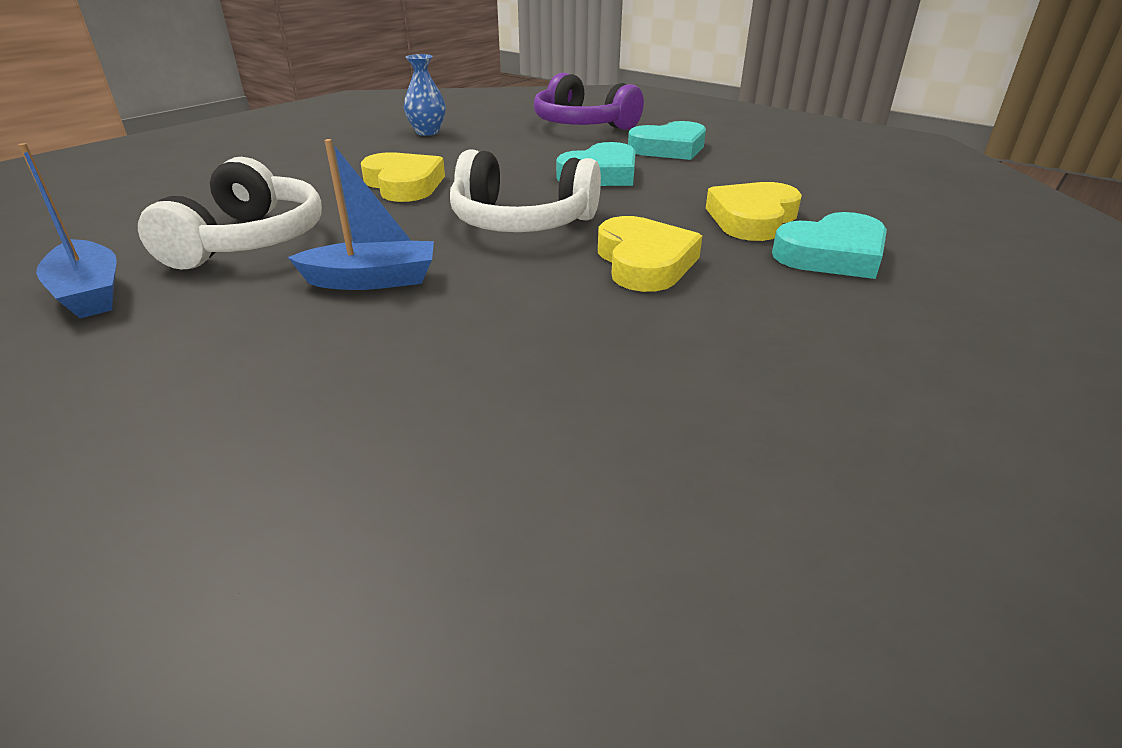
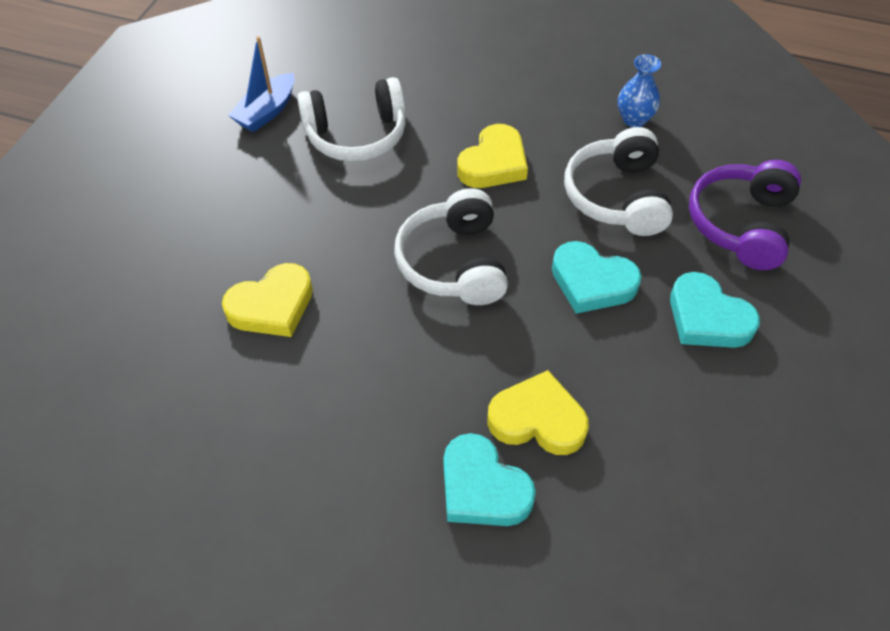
camera: 70 degrees right, 20 degrees up
(372, 280) = (327, 221): blue boat -> none
(509, 151) = (617, 196): none -> white headphones
(644, 262) = (413, 359): yellow heart -> yellow heart (272, 306)

